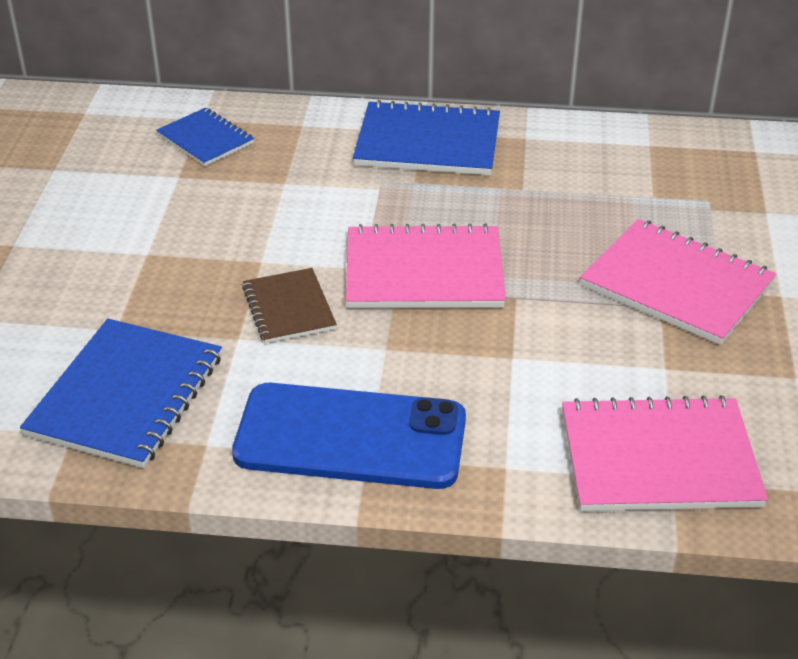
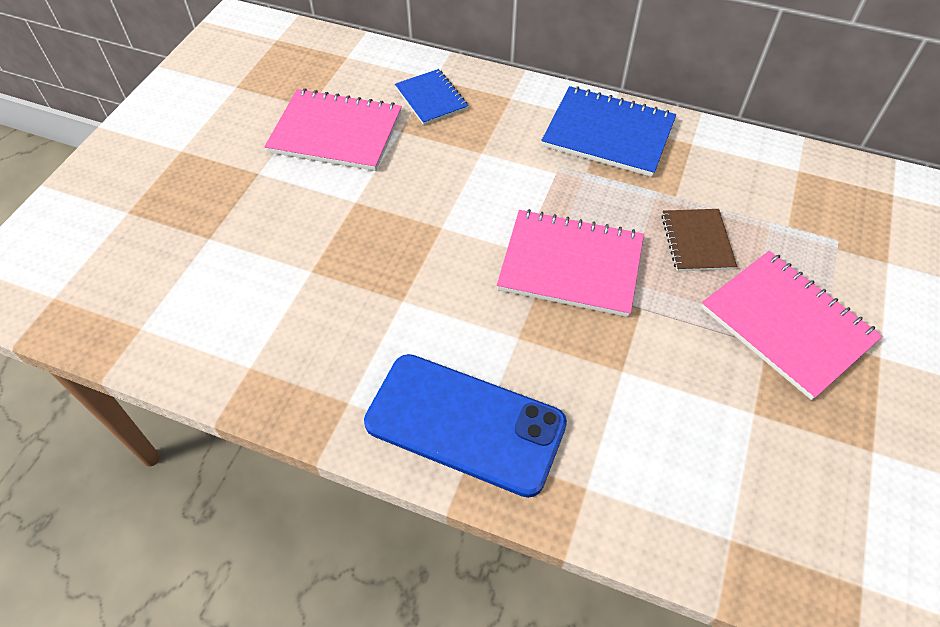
camera: 15 degrees right, 15 degrees up
(126, 395) = (300, 339): blue notebook -> none
(289, 308) = (451, 279): brown notebook -> brown notebook (697, 241)
(659, 458) = (724, 512): pink notebook -> pink notebook (336, 132)

